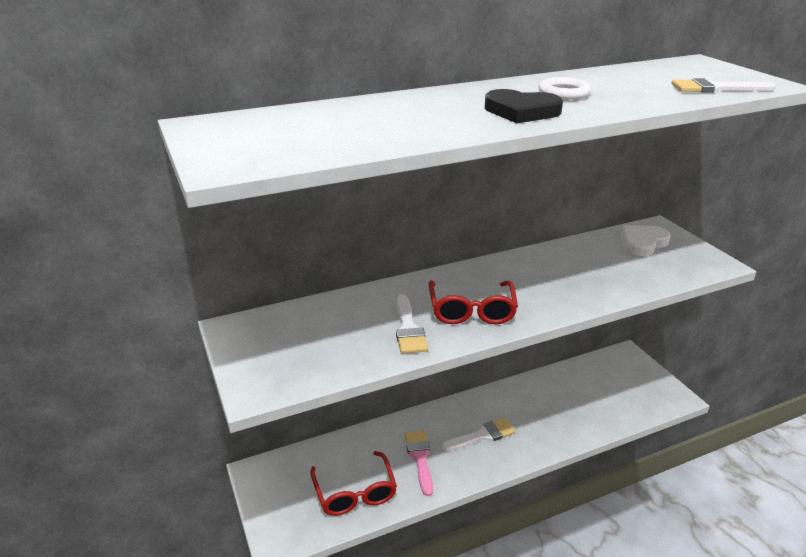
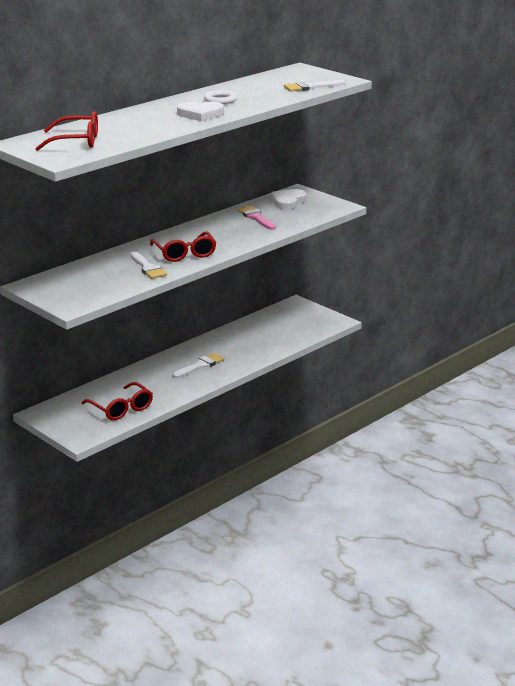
camera: 20 degrees left, 5 degrees down
(288, 133) = (75, 141): none -> red glasses
(420, 458) = (159, 384): pink brush -> pink brush (256, 217)
(521, 111) = (200, 114): black heart -> white heart

